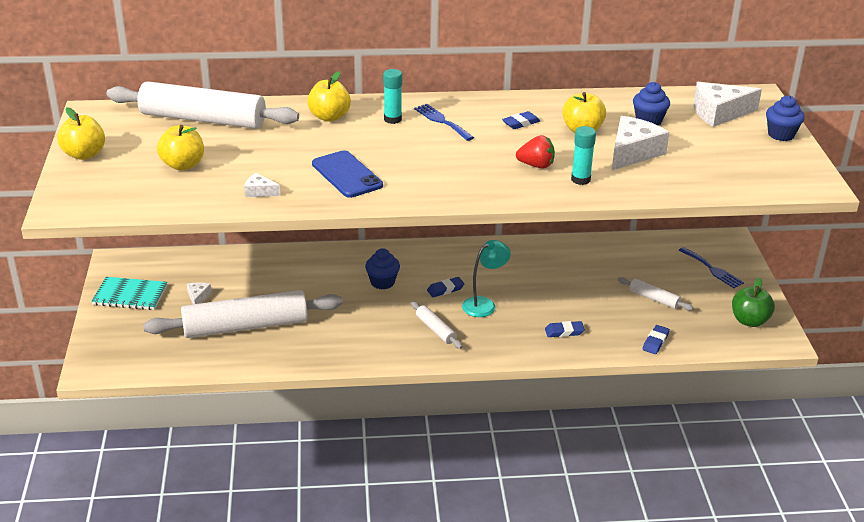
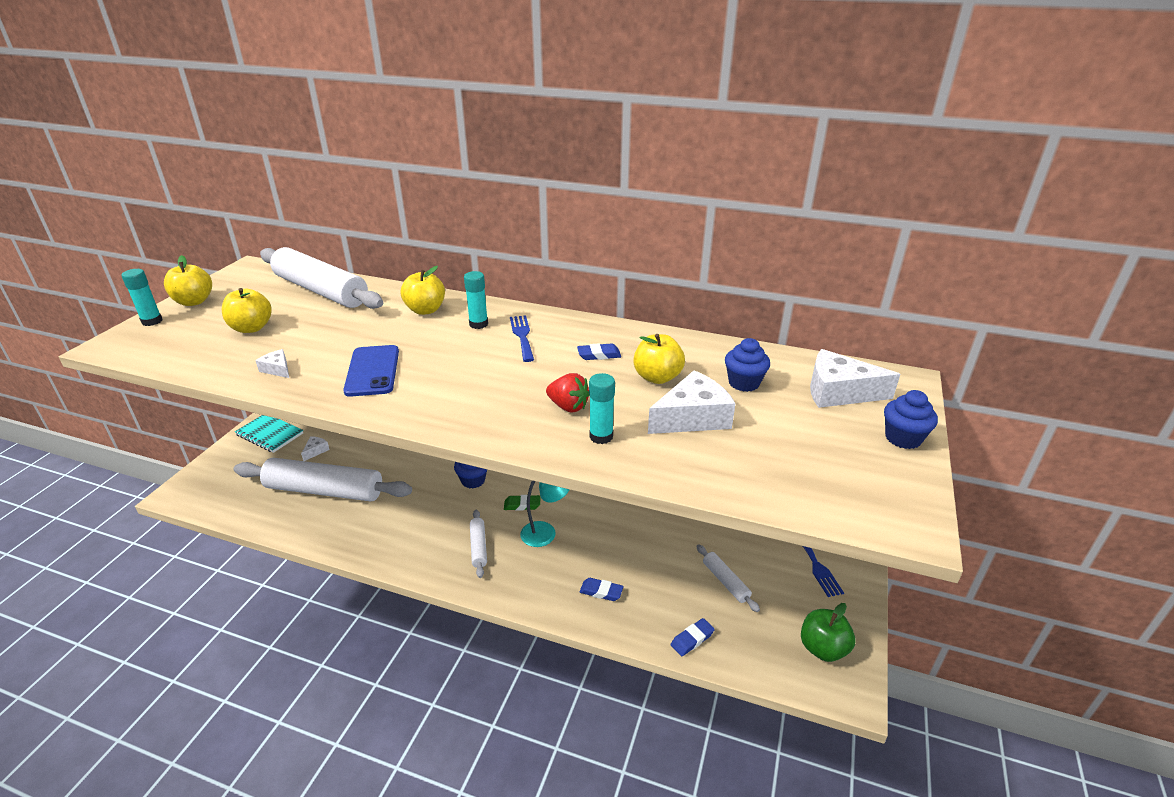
camera: 25 degrees right, 0 degrees up
(69, 180) = (152, 321): none -> turquoise glue stick
(445, 289) = (522, 505): blue eraser -> green eraser

